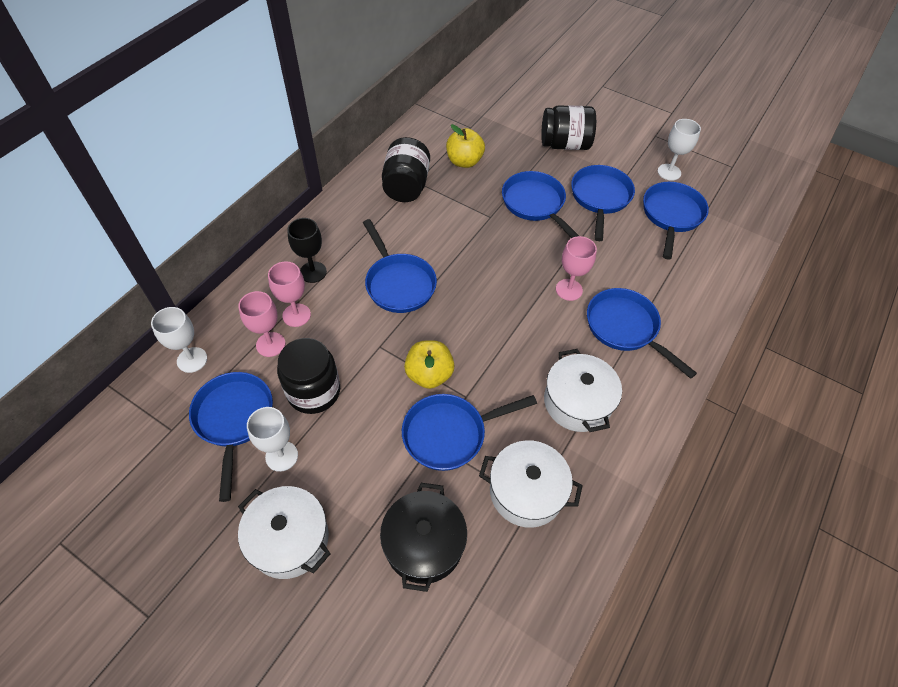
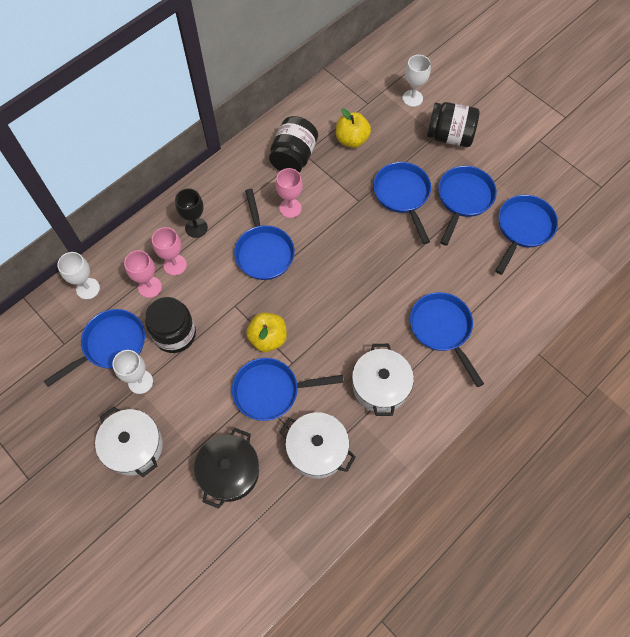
camera: 15 degrees right, 10 degrees up
(234, 419) = (111, 345): blue pan -> blue pan turned 45 degrees clockwise
(569, 290) = (405, 284): pink goblet -> pink goblet (290, 208)
(669, 172) = (538, 182): white goblet -> white goblet (412, 98)

